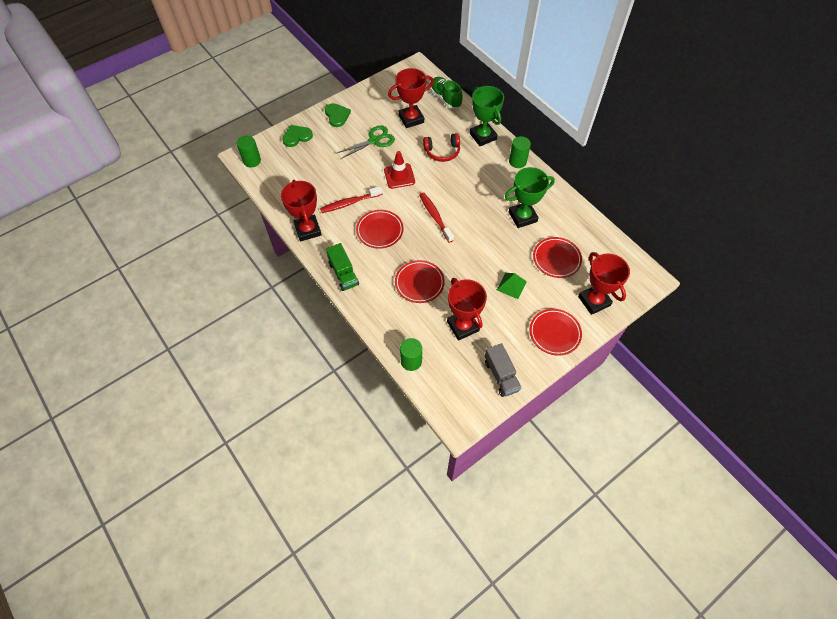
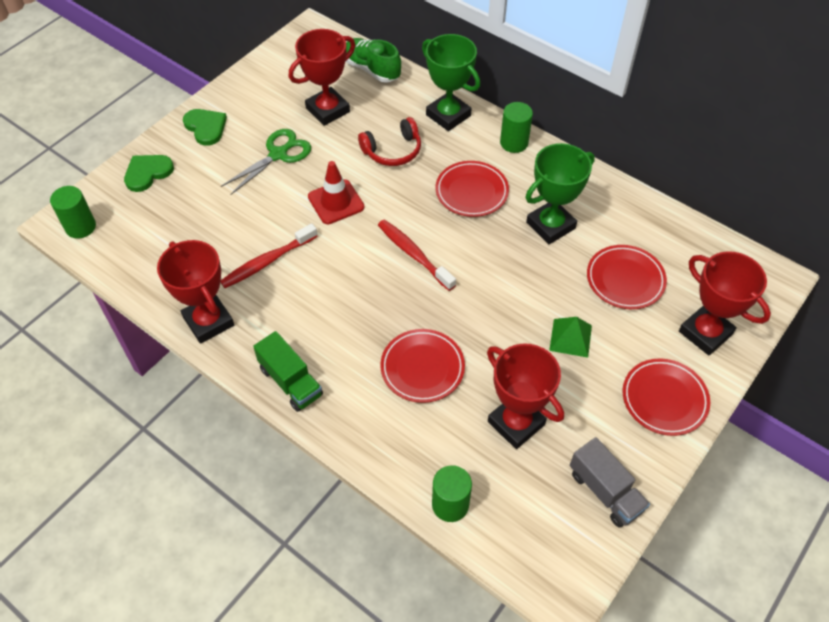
camera: 15 degrees left, 5 degrees down
(380, 231) = (330, 296): red plate -> red plate (471, 192)

